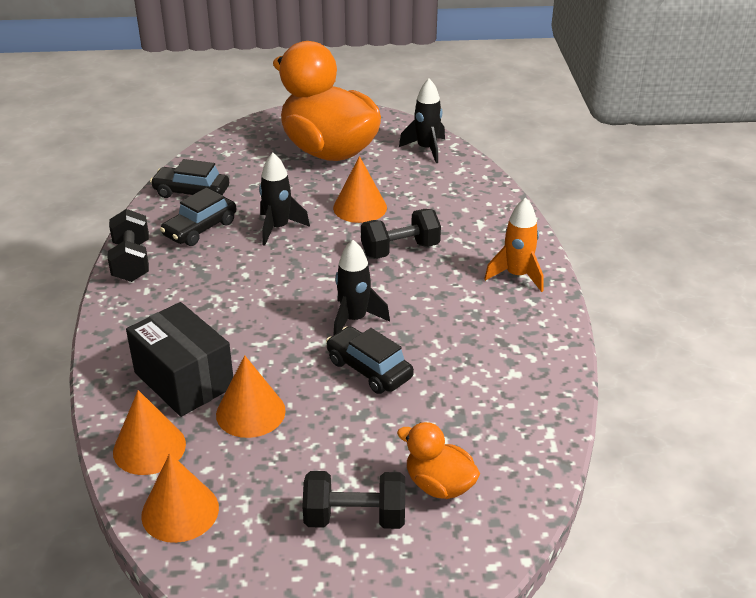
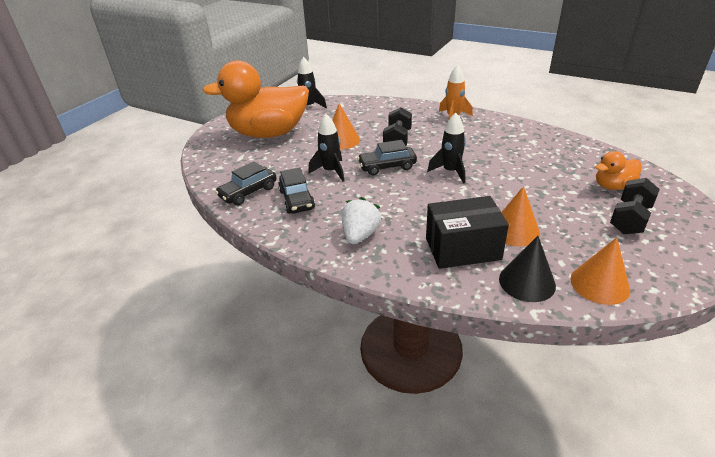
camera: 55 degrees left, 0 degrees up
(131, 261) = (303, 238): black dumbbell -> none
(149, 447) = (527, 282): orange cone -> black cone
(162, 297) = (360, 235): none -> white strawberry
(369, 369) = (501, 179): black car -> black car (387, 167)

